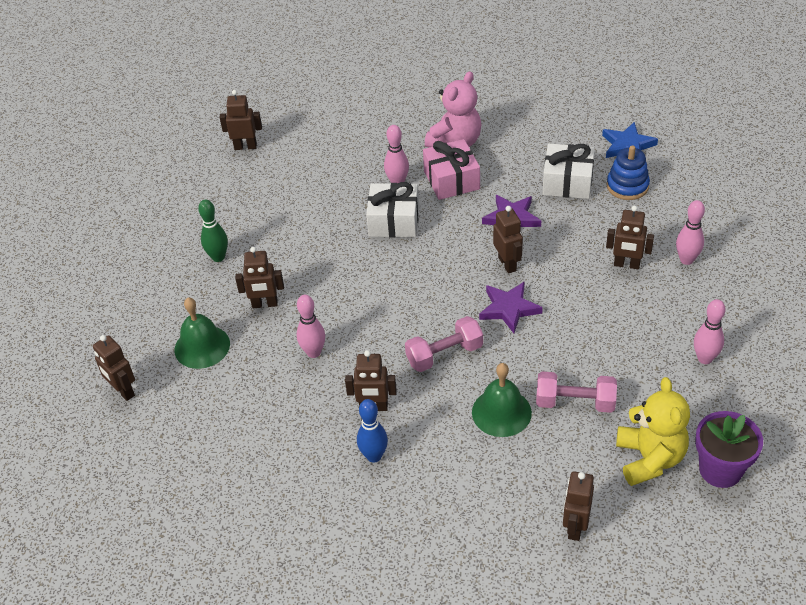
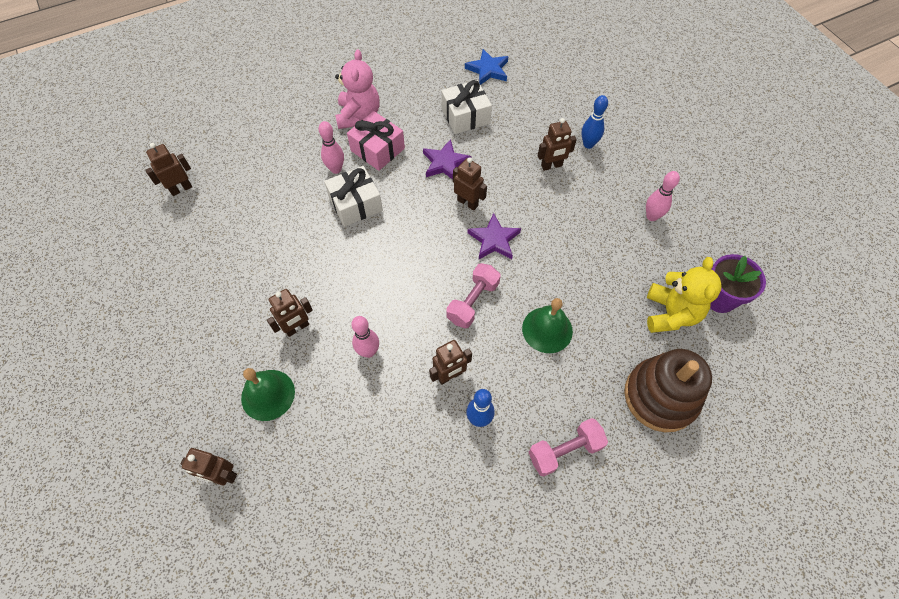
camera: 35 degrees left, 15 degrees up
(218, 257) = (226, 303): green bowling pin -> none
(575, 402) = (592, 294): pink dumbbell -> pink dumbbell (564, 450)
(575, 527) = (660, 396): brown robot -> brown stacking toy
(627, 186) = (509, 102): blue stacking toy -> none
(649, 459) = (670, 314): yellow teddy bear -> yellow teddy bear turned 45 degrees clockwise
(686, 260) = (588, 144): pink bowling pin -> blue bowling pin

